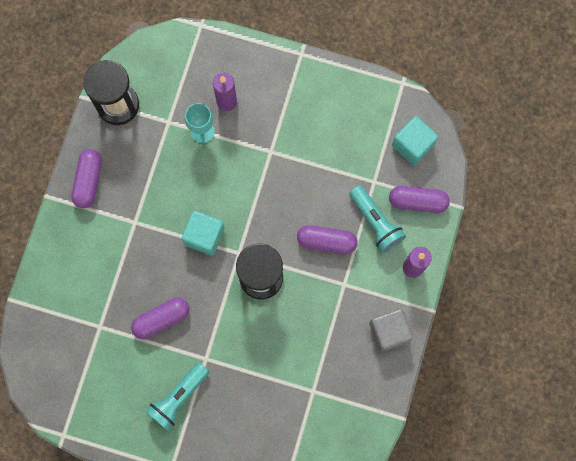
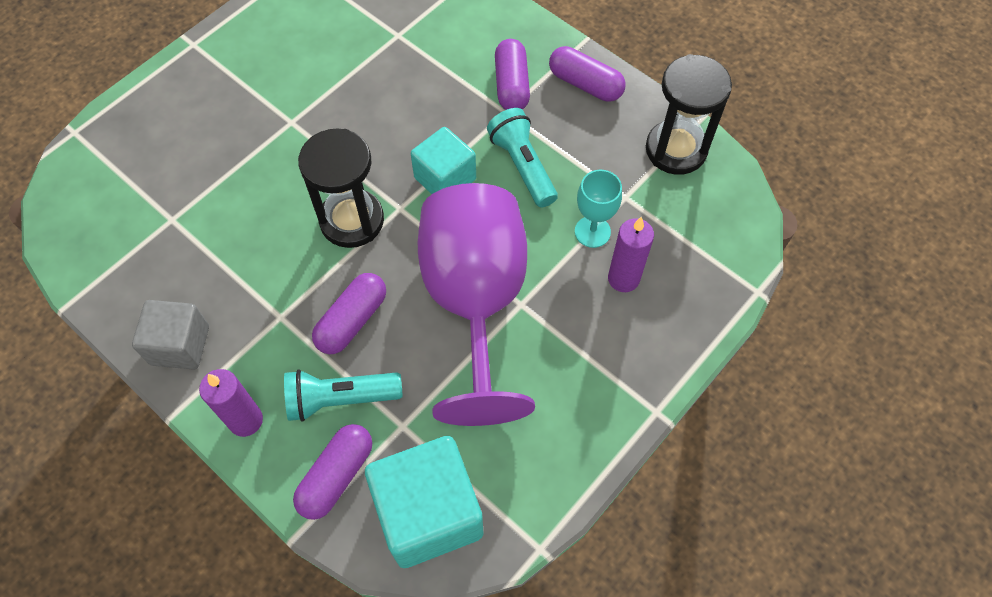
camera: 115 degrees right, 15 degrees down
(161, 319) = (367, 96): purple capsule -> purple capsule (511, 85)
(178, 398) = (265, 78): turquoise flashlight -> turquoise flashlight (523, 166)
(281, 178) = (475, 301): none -> purple goblet
(412, 145) = (428, 513): turquoise cube -> turquoise cube, size x1.59

